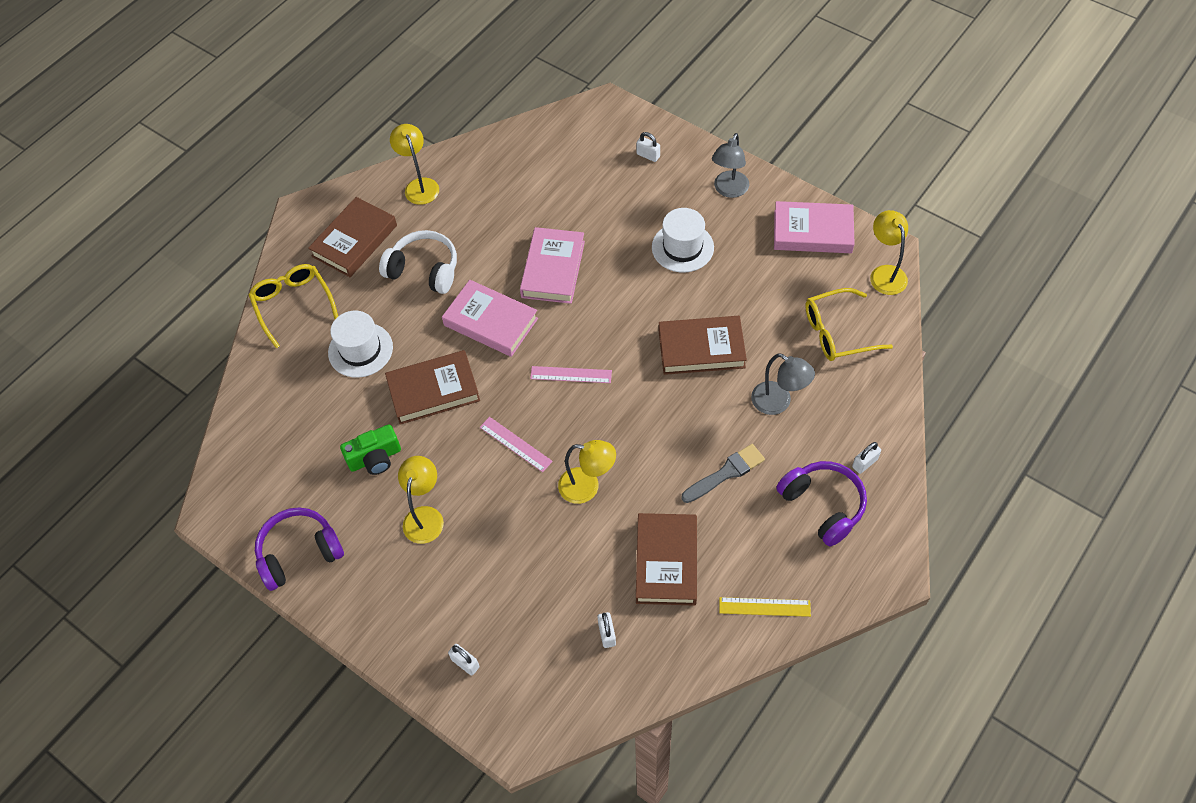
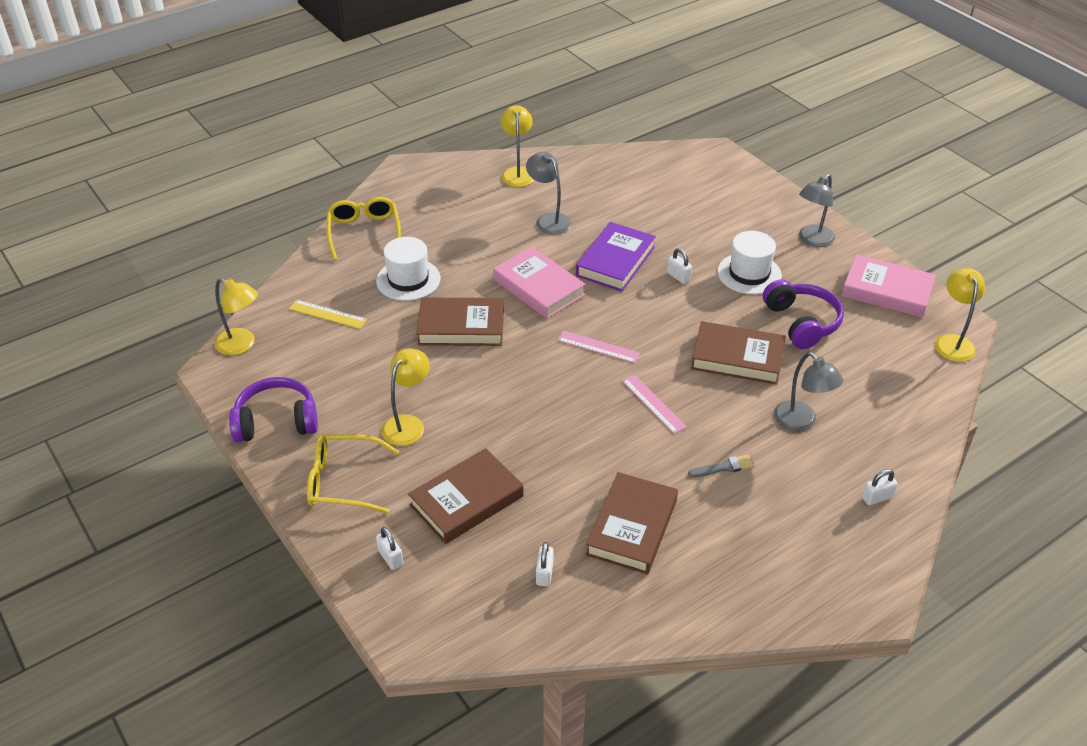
camera: 15 degrees right, 15 degrees down
(355, 241) = (441, 199): brown book -> brown book (467, 501)
(375, 458) = (382, 365): green camera -> none
(424, 270) = (494, 234): white headphones -> none
(471, 236) = (549, 220): none -> grey lamp
(515, 444) = (520, 388): pink ruler -> pink ruler (653, 404)
(553, 269) = (615, 261): pink book -> purple book
(587, 487) = (577, 442): yellow lamp -> yellow lamp (242, 345)
(648, 155) = (742, 197): white padlock -> white padlock (678, 276)
(726, 473) = (724, 467): grey brush -> grey brush, size x0.65
(764, 607) = (721, 597): yellow ruler -> yellow ruler (328, 314)
(822, 506) = (817, 523): purple headphones -> purple headphones (801, 323)
(837, 332) = (884, 378): yellow glasses -> yellow glasses (343, 481)

